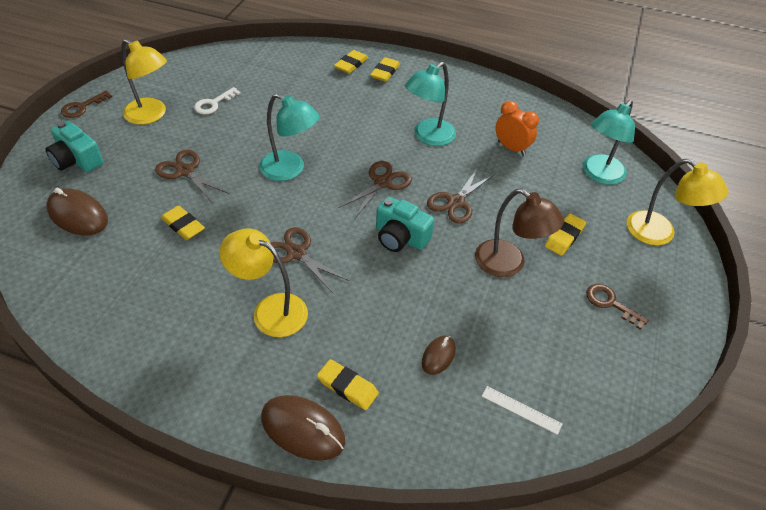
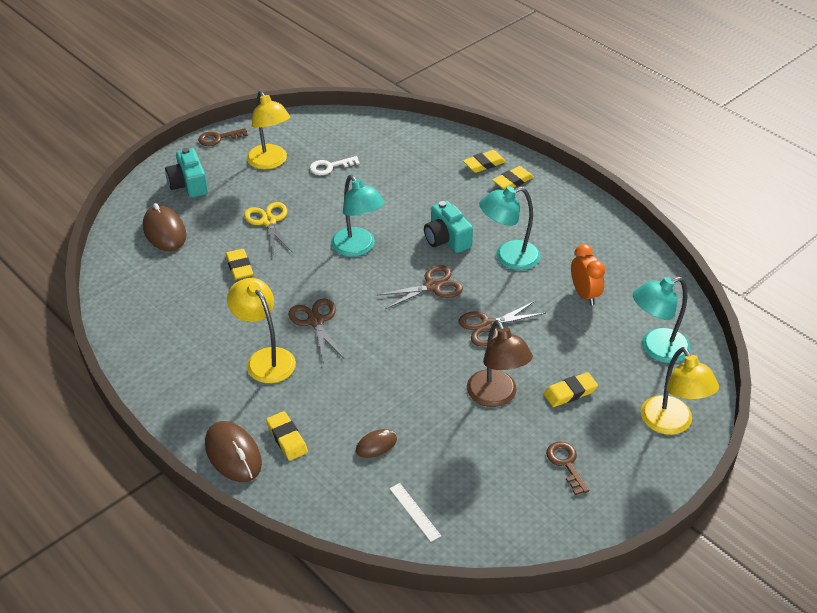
camera: 30 degrees right, 5 degrees down
(185, 171) = (268, 221): brown scissors -> yellow scissors
(400, 237) = (414, 339): turquoise camera -> turquoise camera (446, 239)

